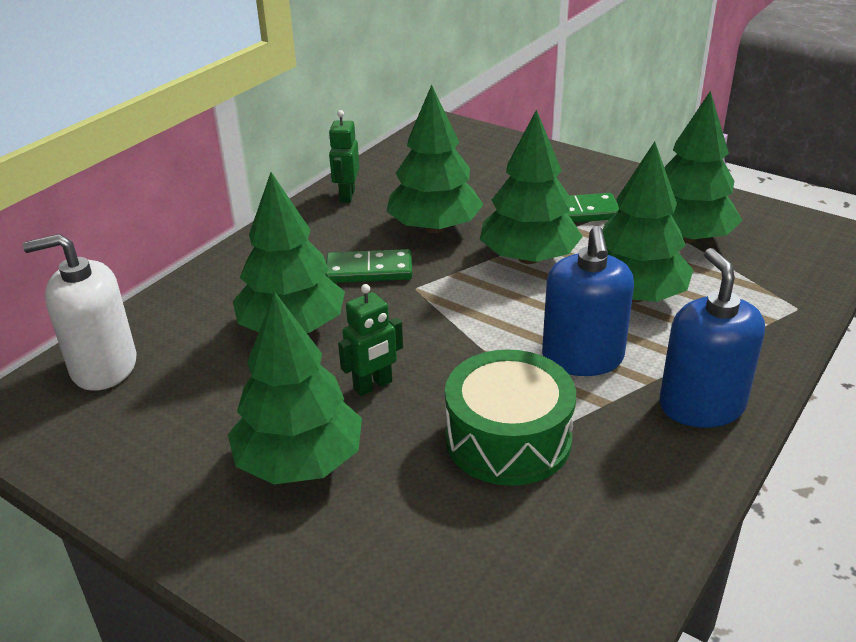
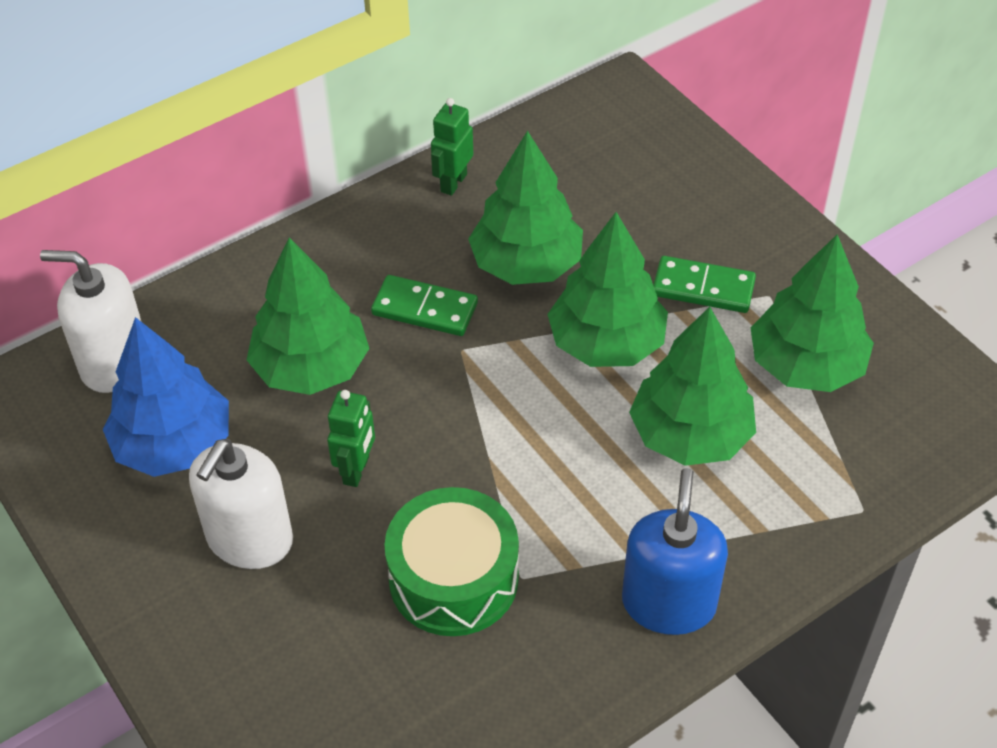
camera: 20 degrees right, 15 degrees up
(190, 411) = (174, 445): none -> blue tree
(300, 461) = (249, 539): green tree -> white soap dispenser
(373, 386) = (357, 470): green robot -> green robot turned 60 degrees counterclockwise
(582, 358) = (584, 502): blue soap dispenser -> none

